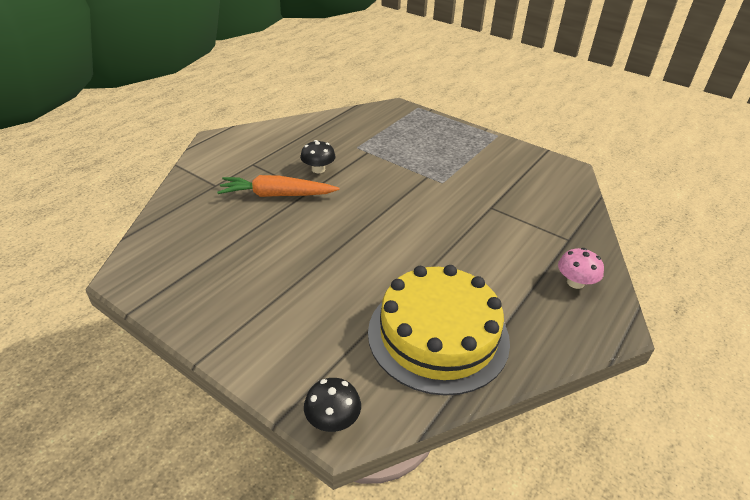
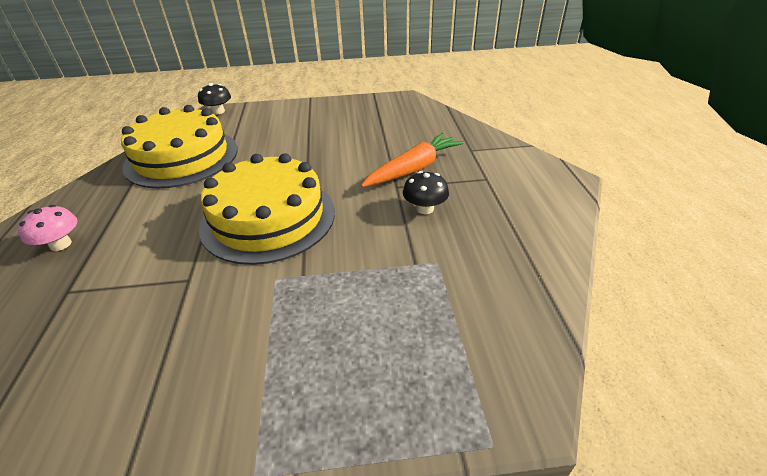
camera: 140 degrees right, 0 degrees up
(414, 217) = (268, 218): none -> yellow cake

